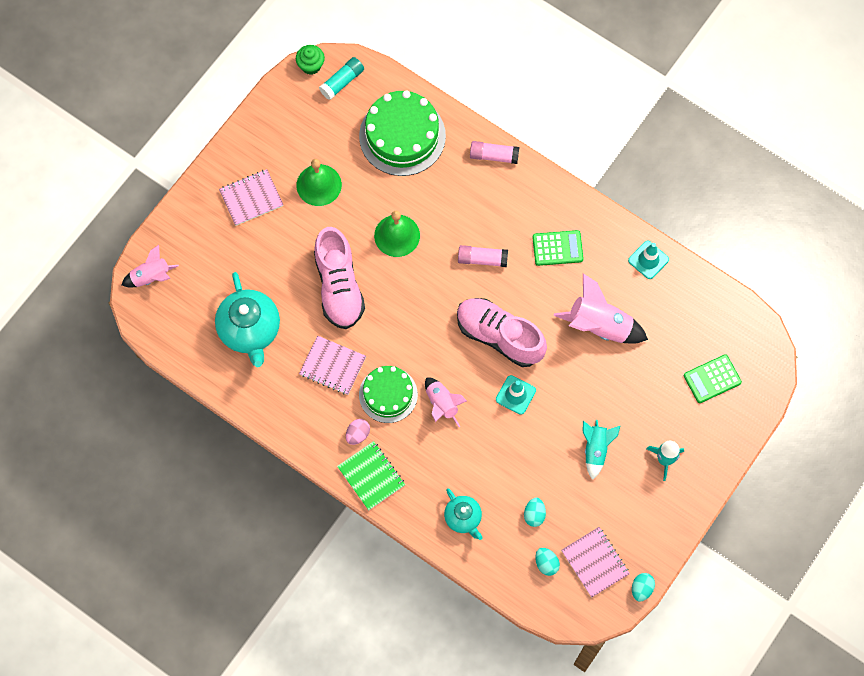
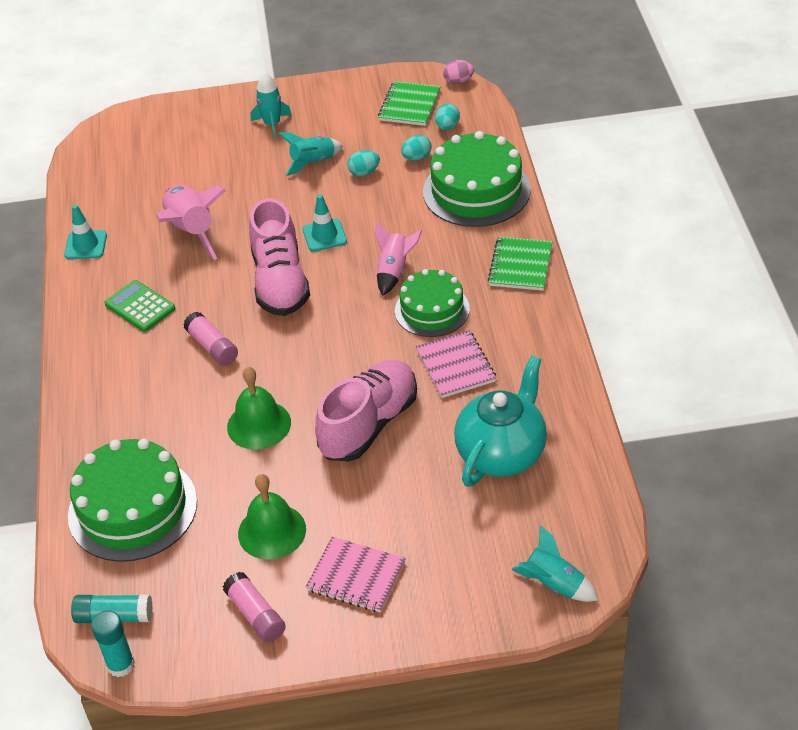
camera: 130 degrees left, 25 degrees down
(151, 277) = (554, 584): pink rocket -> turquoise rocket
(311, 65) = (121, 665): green cupcake -> turquoise glue stick
(358, 434) = (496, 301): pink egg -> pink egg (458, 81)
(463, 518) = (476, 191): turquoise teapot -> green cake
(494, 156) = (80, 420): pink glue stick -> pink glue stick (256, 615)
(595, 562) = (409, 105): pink notebook -> green notebook
(641, 589) = (396, 73): turquoise egg -> turquoise egg (364, 172)
(712, 379) = (164, 144): green calculator -> none

